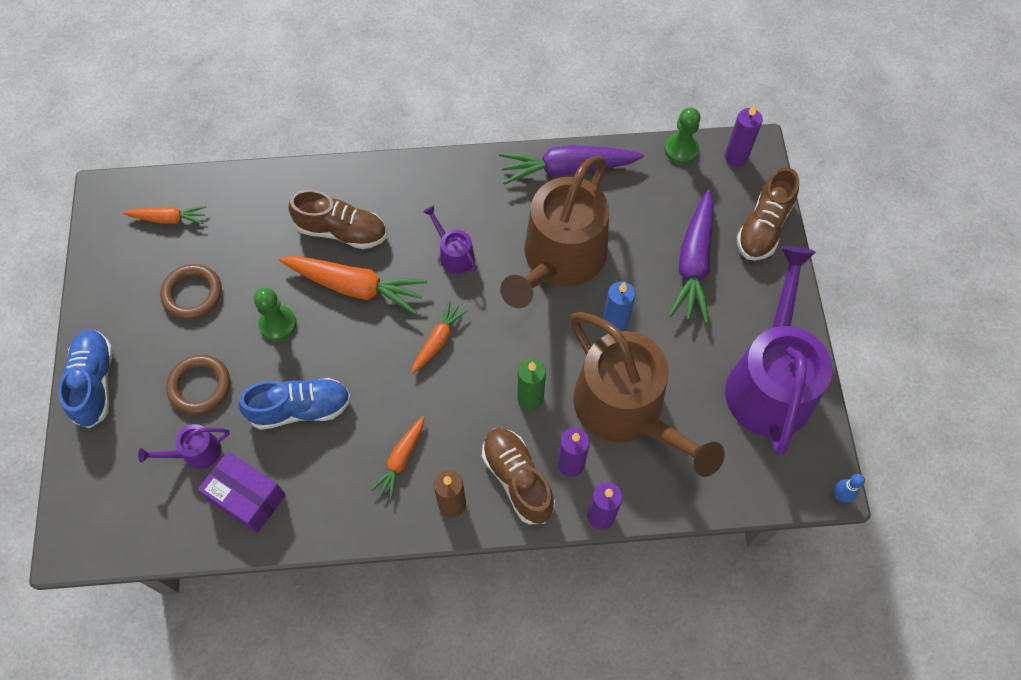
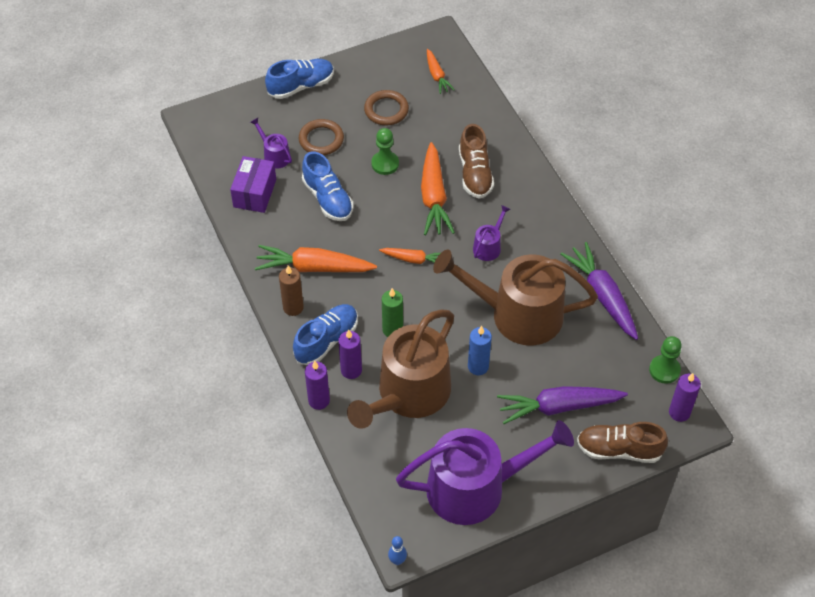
camera: 70 degrees right, 10 degrees down
(401, 459) = (314, 267): orange carrot -> orange carrot, size x1.78
(517, 479) = (326, 340): brown shoe -> blue shoe

